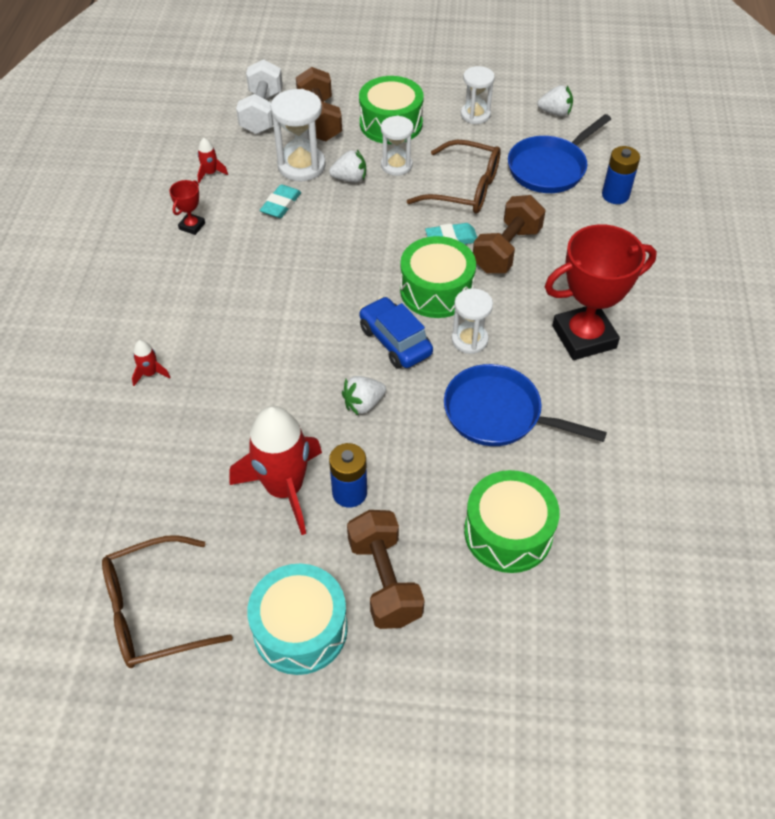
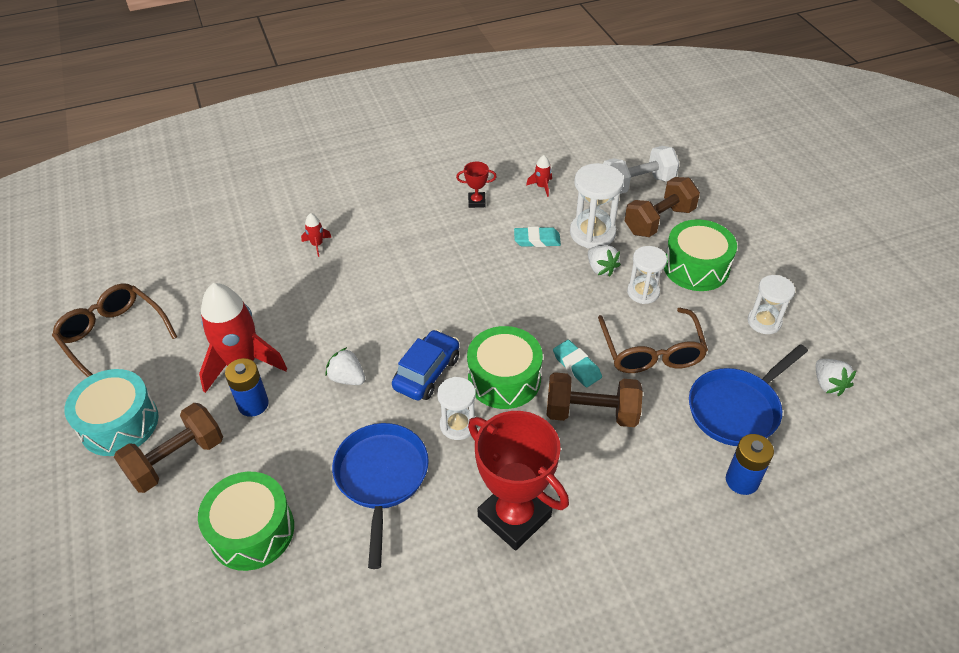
camera: 65 degrees right, 5 degrees down
(550, 168) = (737, 408): blue pan -> blue pan turned 60 degrees counterclockwise

